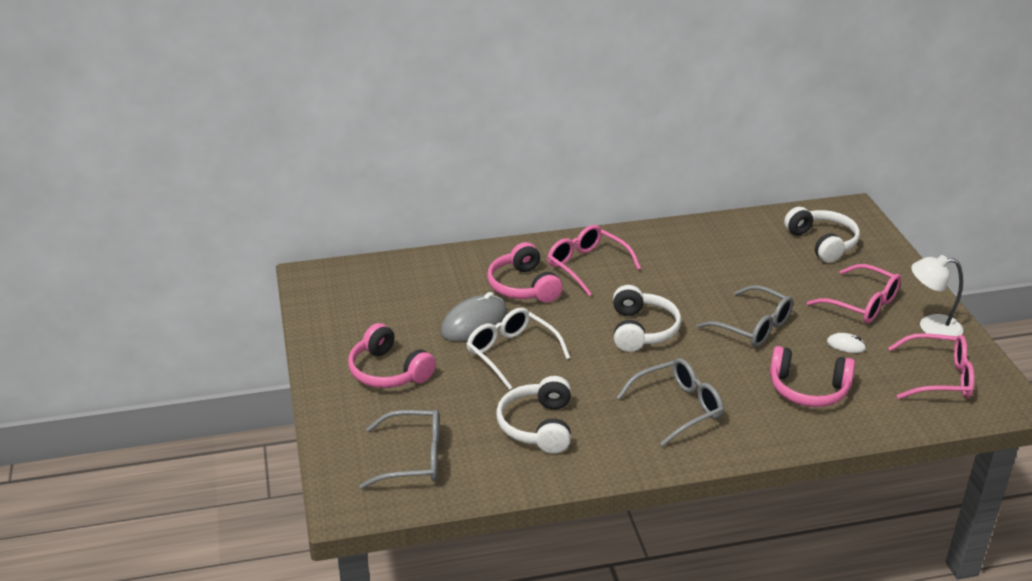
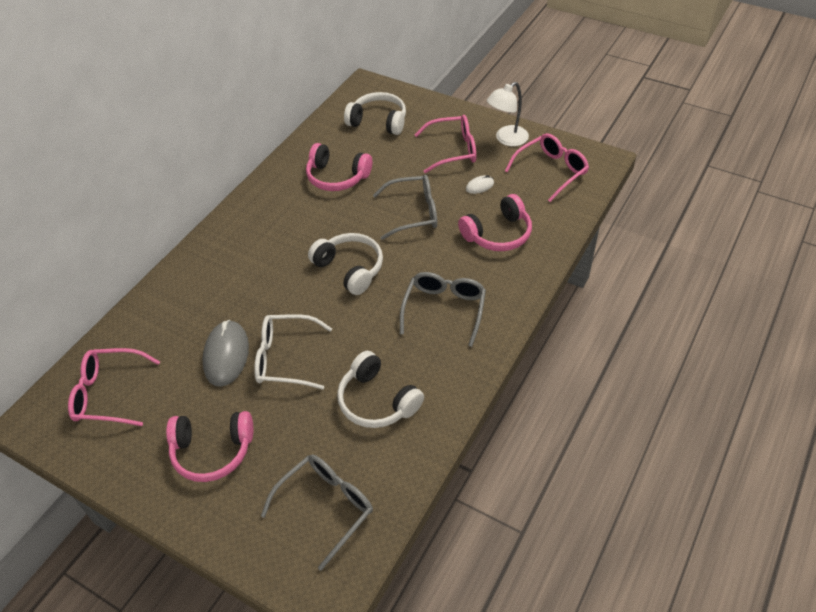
camera: 45 degrees left, 15 degrees up
(523, 286) = (225, 296): pink headphones -> pink headphones (337, 177)
(586, 266) = (249, 245): pink glasses -> pink glasses (108, 393)

